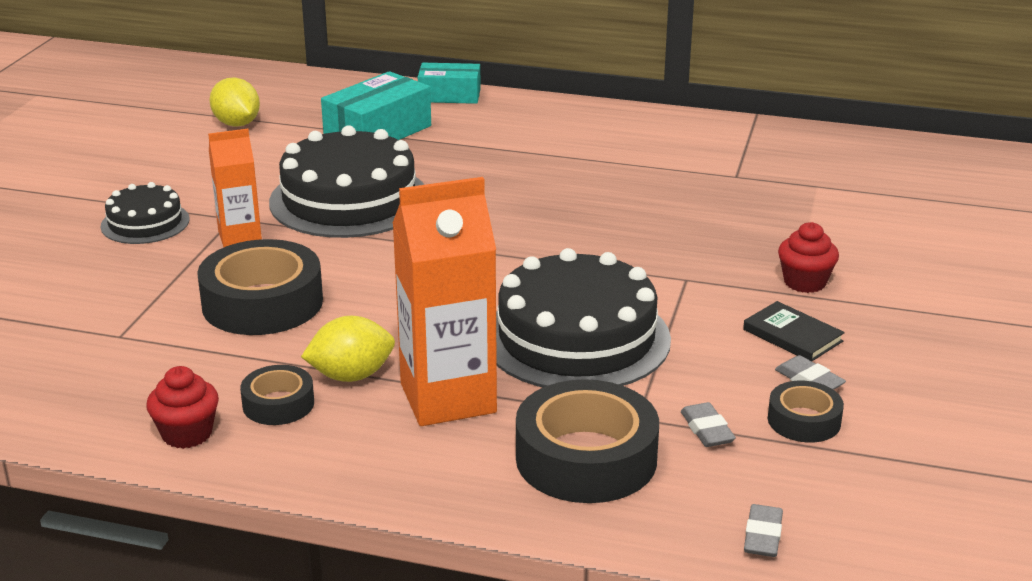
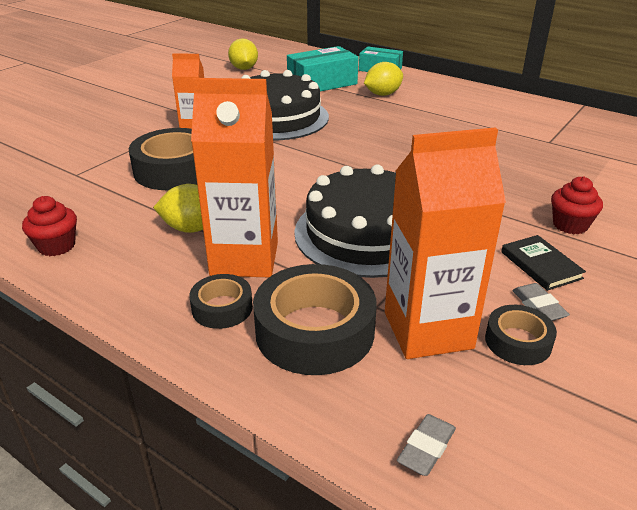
camera: 20 degrees right, 5 degrees up
(145, 223) = (148, 113): black cake -> none
(278, 404) = (130, 238): black tape -> black tape (222, 308)
(479, 137) = (382, 94): none -> yellow lemon
(707, 430) = (428, 330): grey eraser -> orange carton

